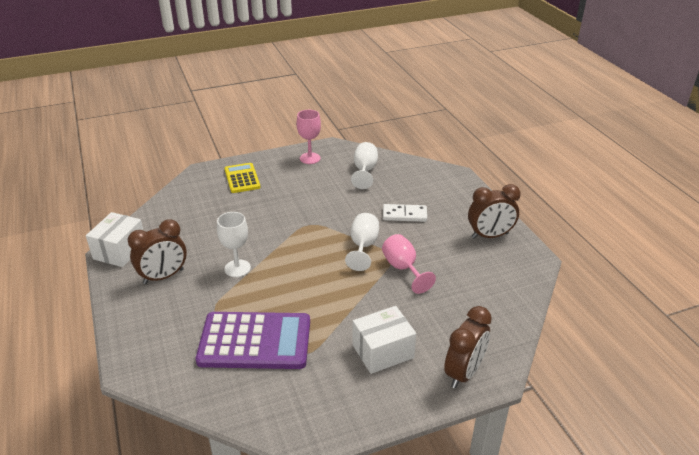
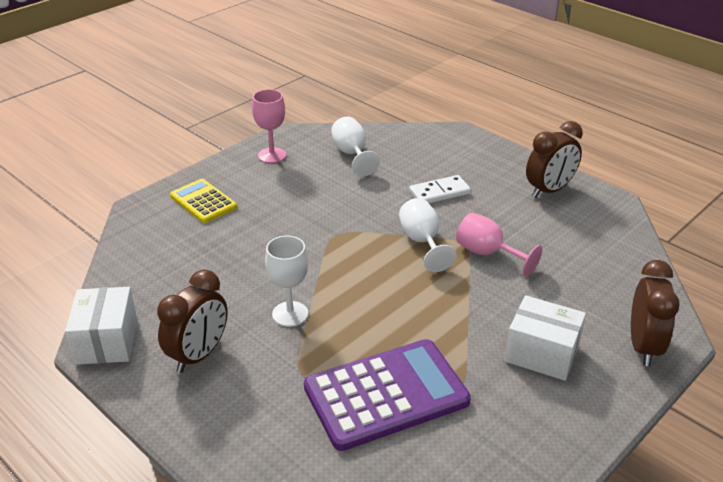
camera: 25 degrees left, 0 degrees up
(383, 351) = (541, 353): white box -> white box turned 75 degrees clockwise

